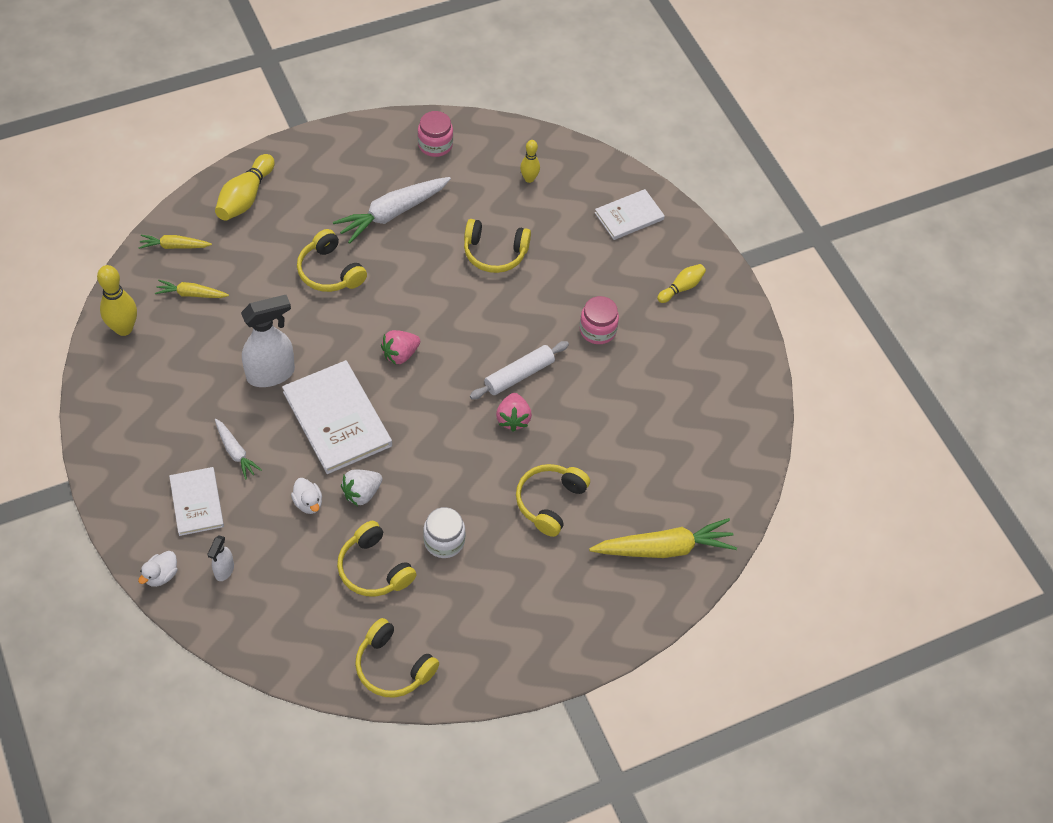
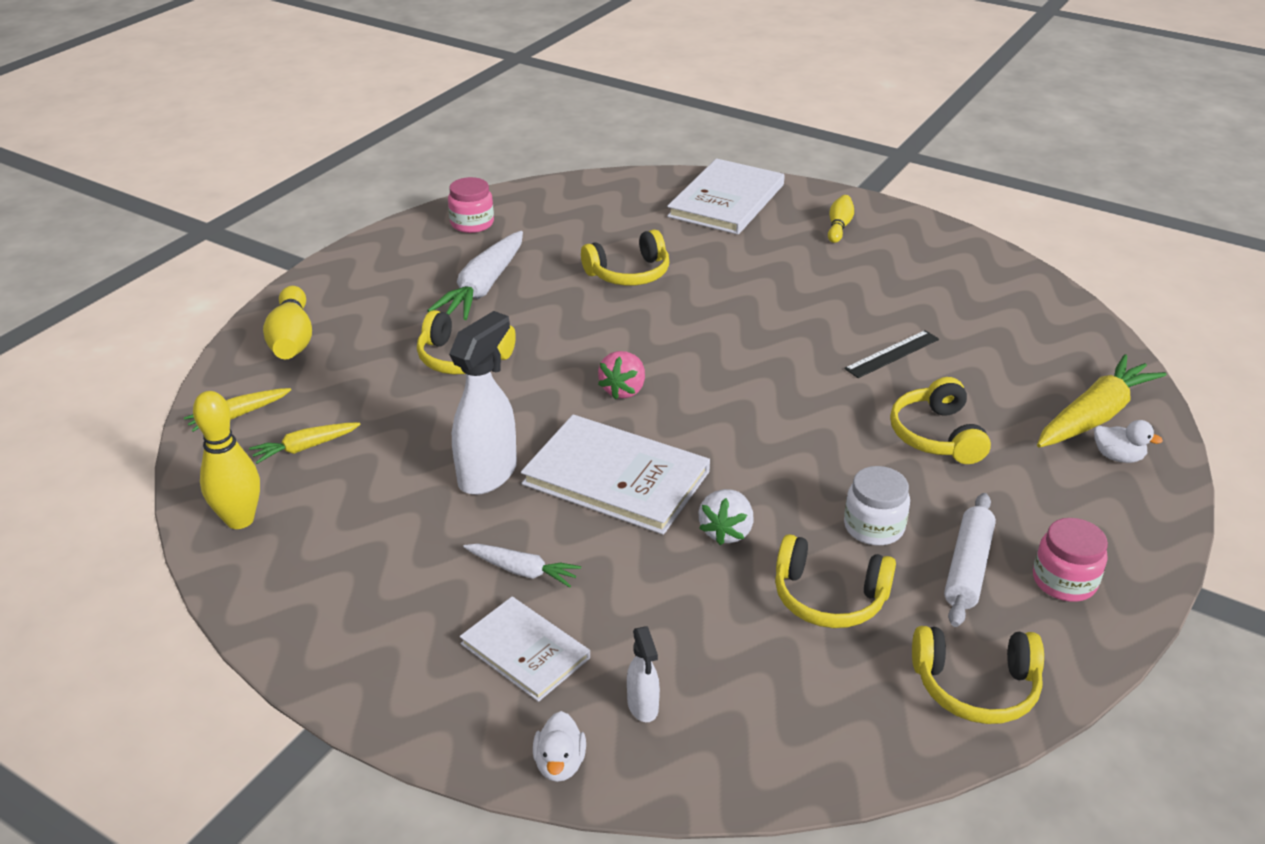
camera: 30 degrees left, 20 degrees down
(308, 503) = (673, 574): white duck -> white duck (1117, 457)
(513, 419) = (810, 387): pink strawberry -> none
(519, 375) = (771, 351): white rolling pin -> white rolling pin (968, 567)
(529, 179) = (598, 212): yellow bowling pin -> none
(593, 423) = (892, 354): none -> black ruler
(597, 330) = (803, 285): pink jar -> pink jar (1064, 581)
(629, 216) = (727, 200): white book -> white book, size x1.67

